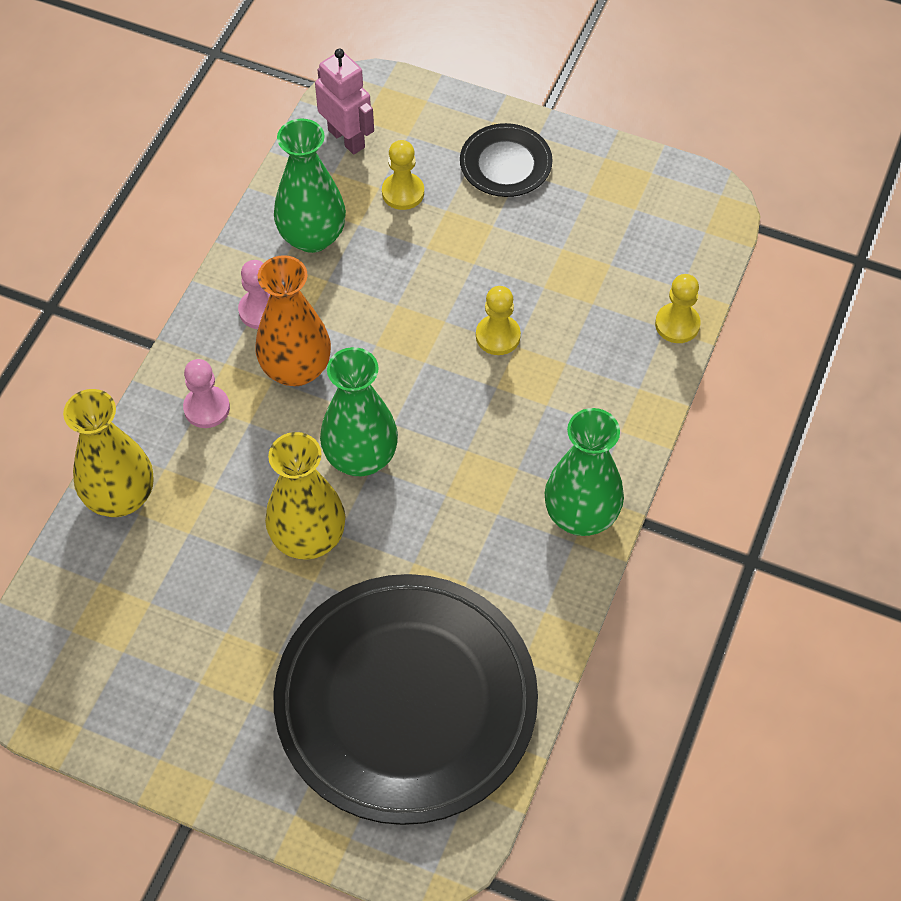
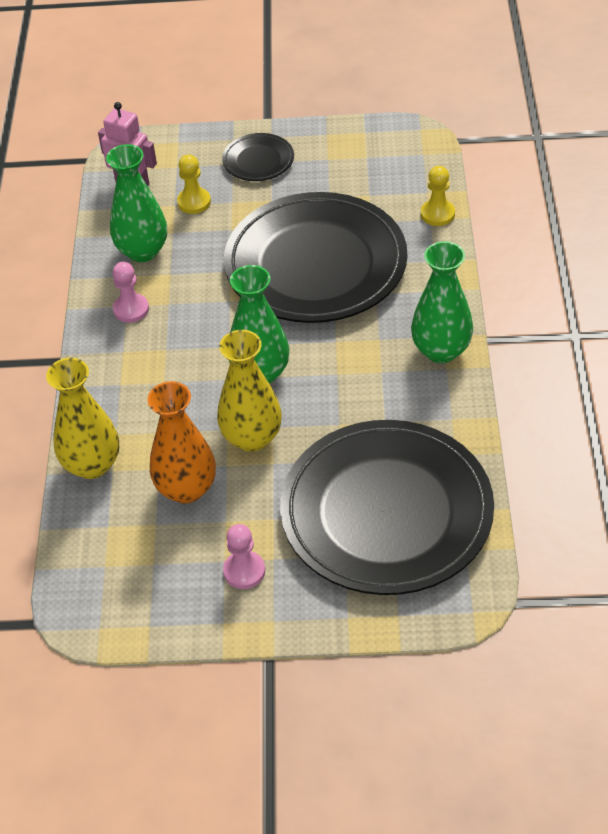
camera: 20 degrees left, 10 degrees down
(206, 408) = (126, 384): pink pawn -> pink pawn (244, 571)
(296, 369) = (179, 336): orange vase -> orange vase (186, 488)
(498, 336) = (316, 264): yellow pawn -> black plate

